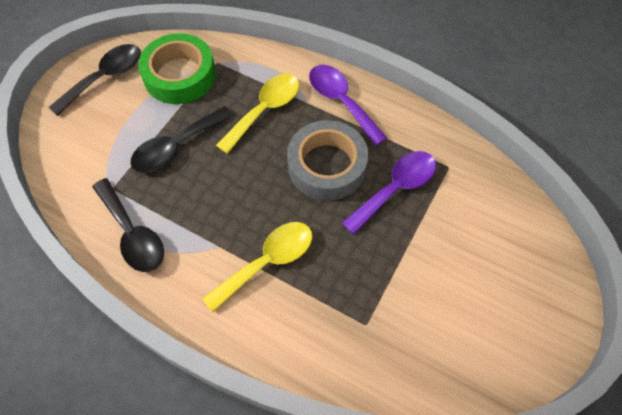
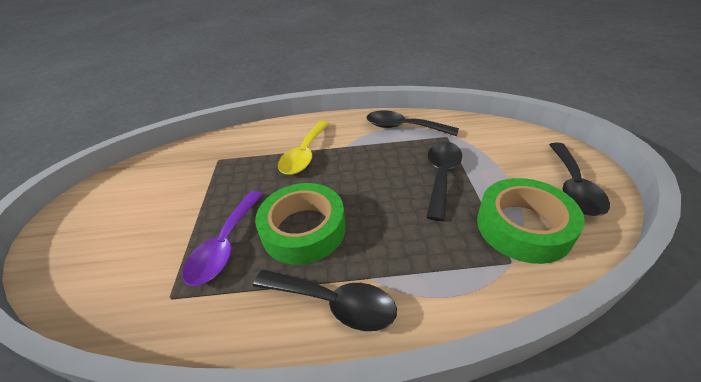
camera: 150 degrees right, 20 degrees down
(265, 110) = (405, 243): yellow spoon -> none
(327, 166) = (303, 229): grey tape -> green tape
(341, 101) = (333, 303): purple spoon -> black spoon

